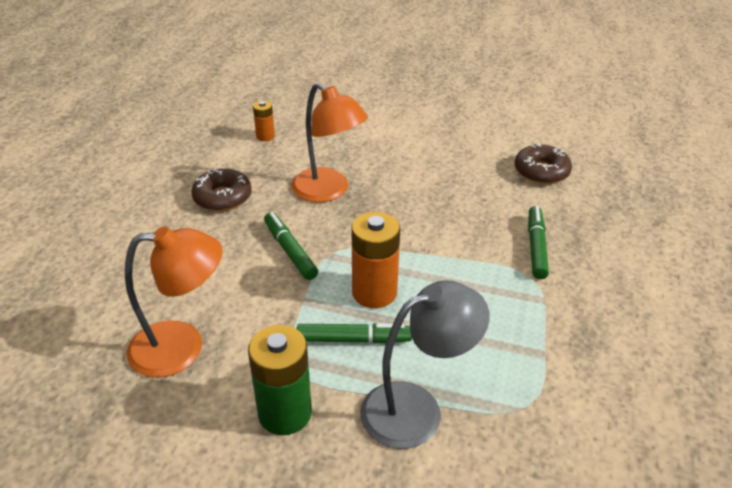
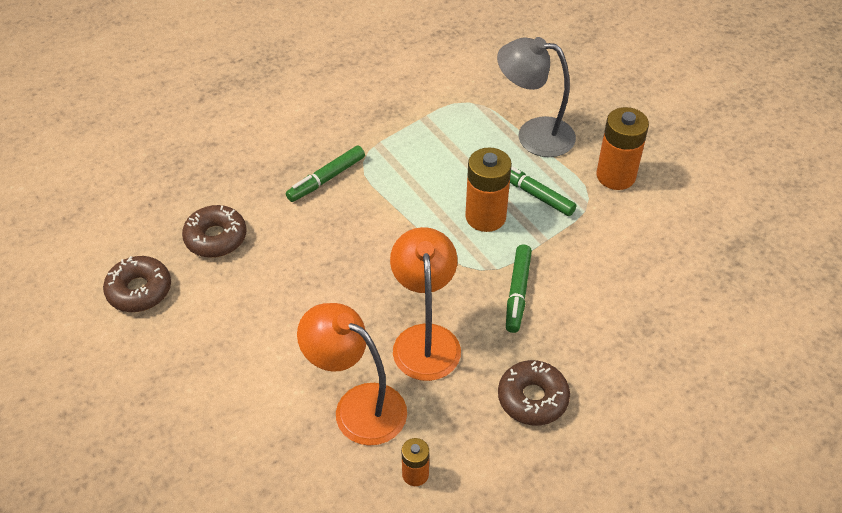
camera: 140 degrees left, 10 degrees up
(182, 347) = (659, 257): orange lamp -> orange lamp (357, 406)
(285, 413) = (616, 176): green battery -> orange battery
(533, 128) = (139, 290): none -> brown donut

